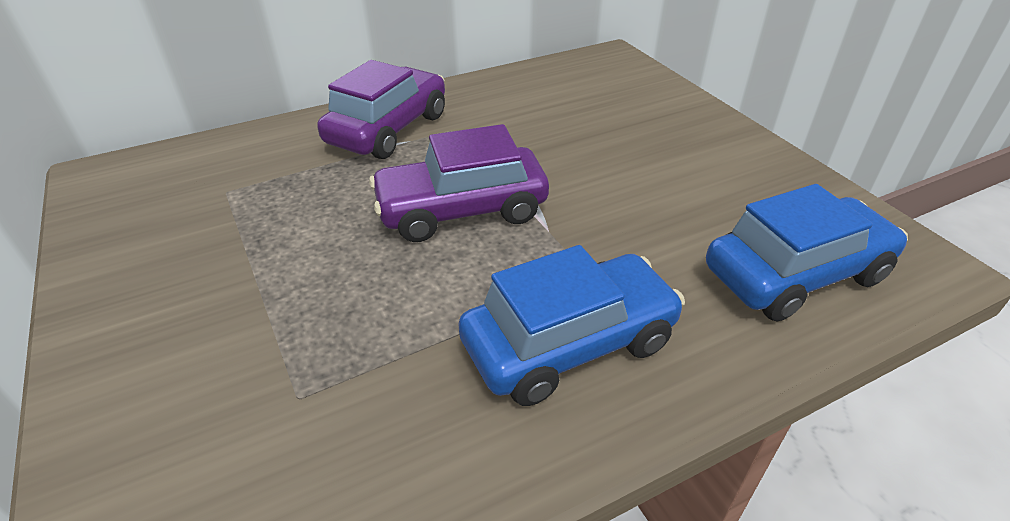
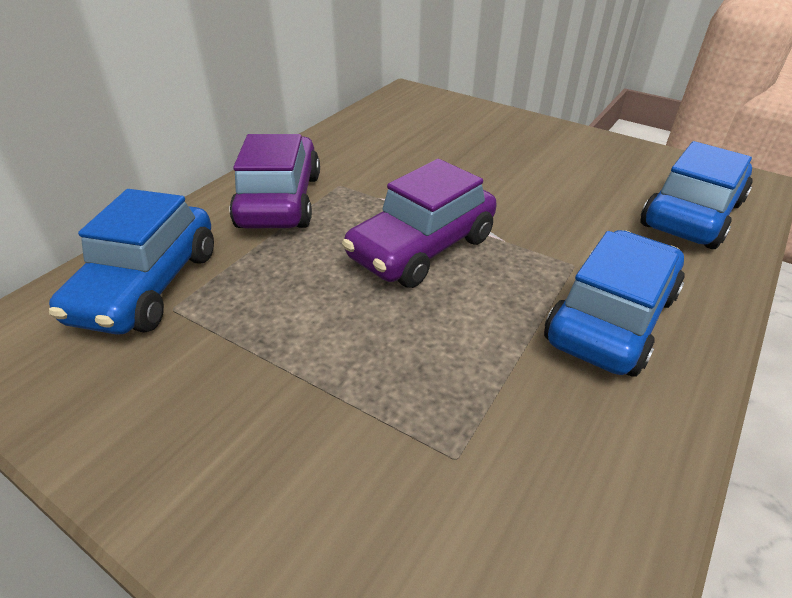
camera: 30 degrees left, 0 degrees up
(227, 168) = (148, 286): none -> blue car

